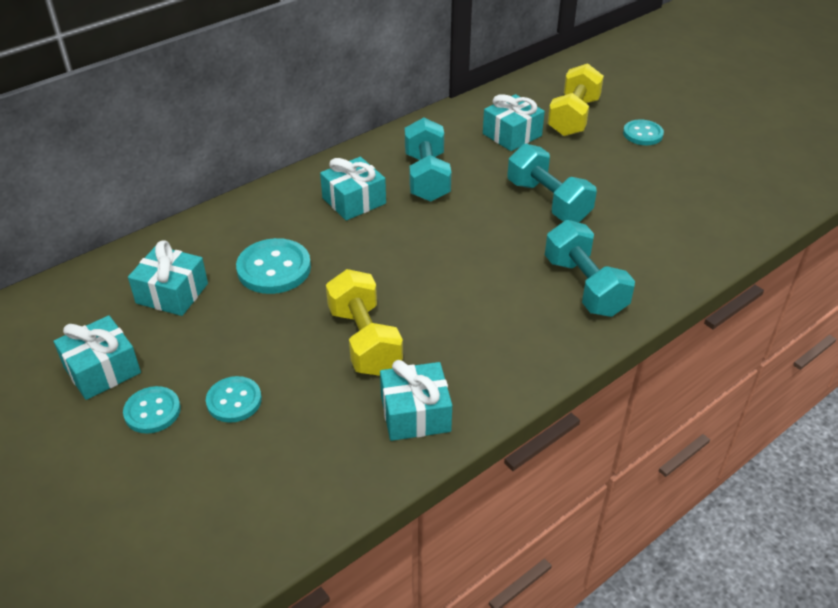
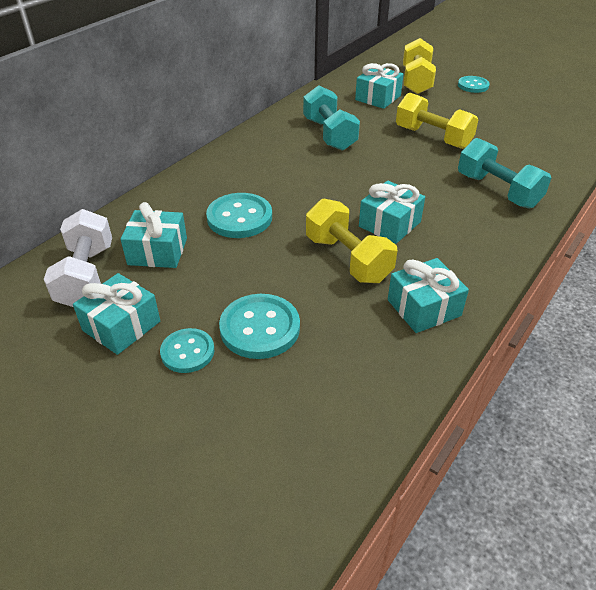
camera: 15 degrees left, 0 degrees up
(91, 308) = (86, 276): none -> white dumbbell
(234, 401) = (260, 328): turquoise button -> turquoise button, size x1.56
(354, 201) = (280, 158): turquoise gift -> turquoise gift (389, 224)
(548, 201) = (433, 137): turquoise dumbbell -> yellow dumbbell

